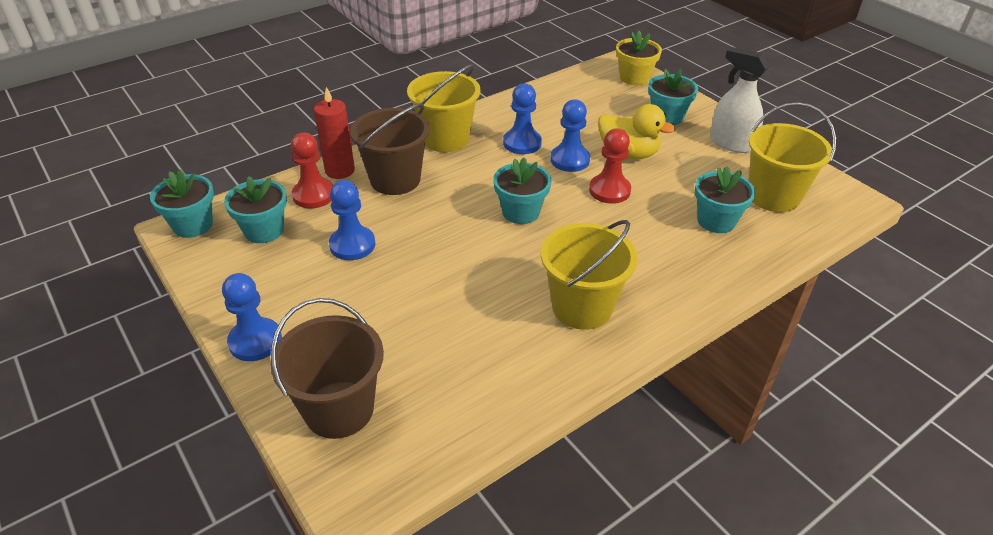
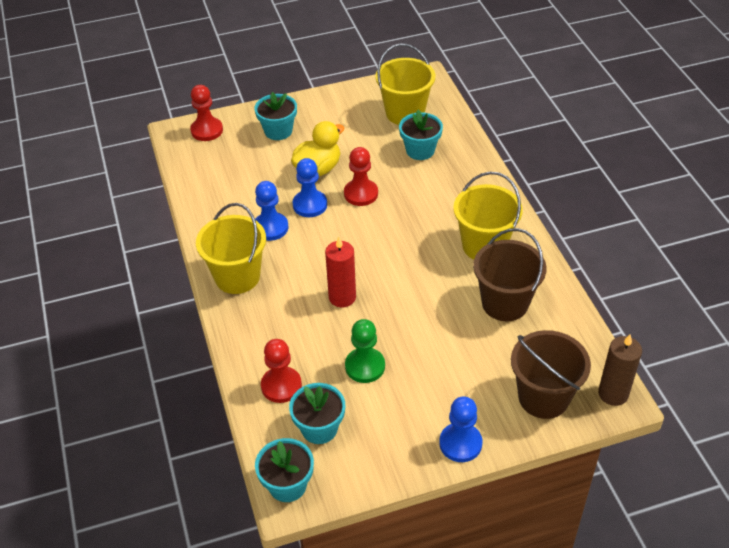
camera: 70 degrees left, 5 degrees up
(340, 170) = (251, 362): red candle -> red candle (342, 297)
(352, 245) = (365, 366): blue pawn -> green pawn
(361, 490) = (613, 393): none -> brown candle
(395, 179) = (284, 323): brown bucket -> brown bucket (505, 303)
(521, 212) = (366, 251): turquoise flower pot -> none
(634, 78) = (207, 130): yellow flower pot -> red pawn
(731, 143) = (332, 110): white spray bottle -> none

